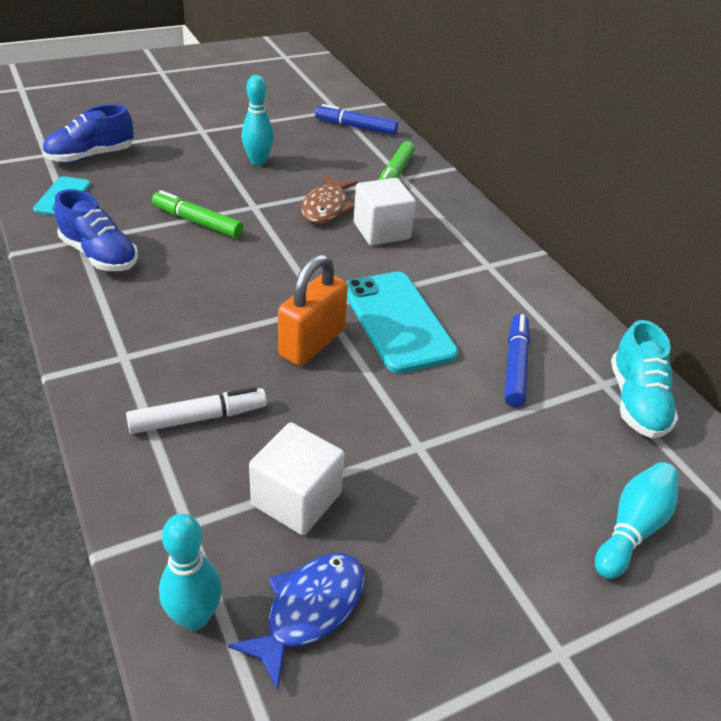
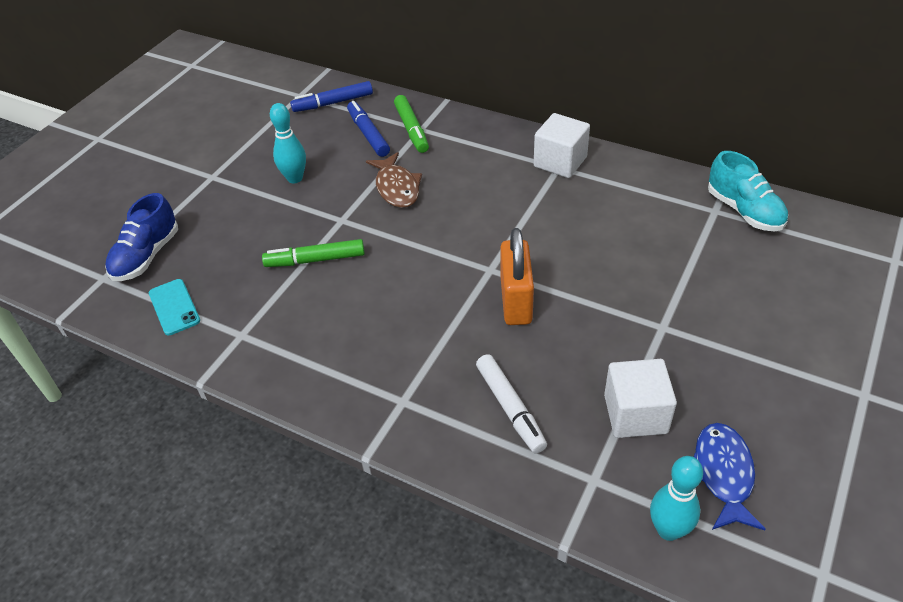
camera: 30 degrees left, 5 degrees up
(99, 255) = (275, 336): blue shoe -> none
(197, 418) = (510, 407): white marker -> white marker turned 120 degrees clockwise
(381, 231) = (458, 183): white cube -> white cube (560, 162)
(398, 321) = (550, 248): turquoise phone -> none
(515, 366) = (655, 232): blue marker -> blue marker (368, 134)
(632, 528) = (823, 295): turquoise bowling pin -> none

